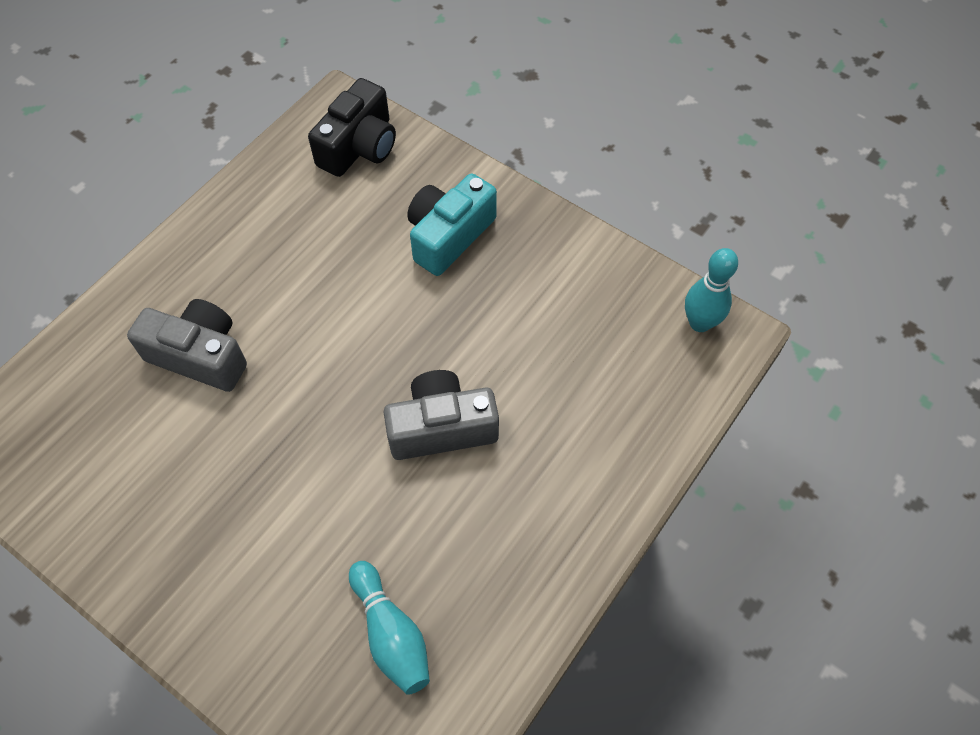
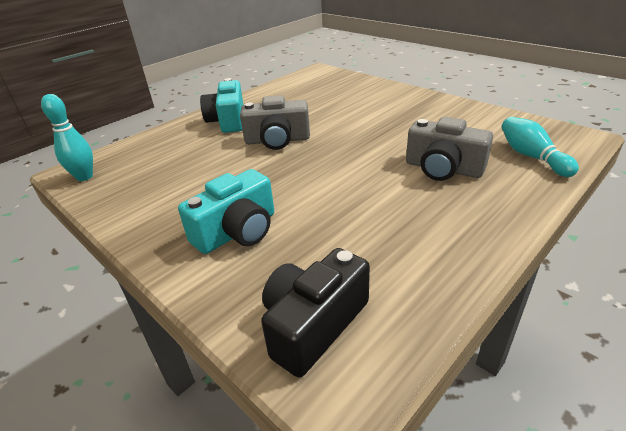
camera: 170 degrees left, 25 degrees down
(391, 634) = (317, 93): turquoise bowling pin -> turquoise bowling pin (531, 157)
(550, 498) = (228, 121): none -> turquoise camera

